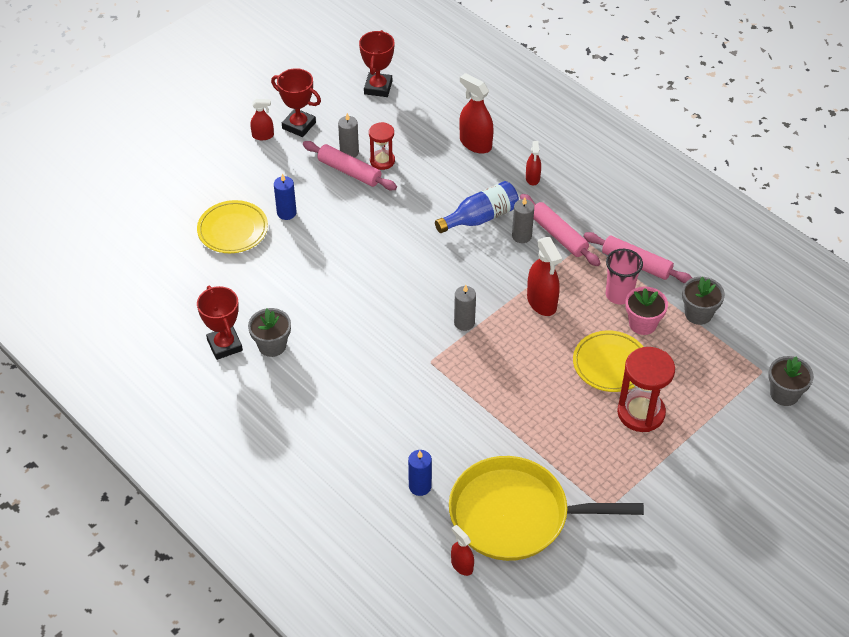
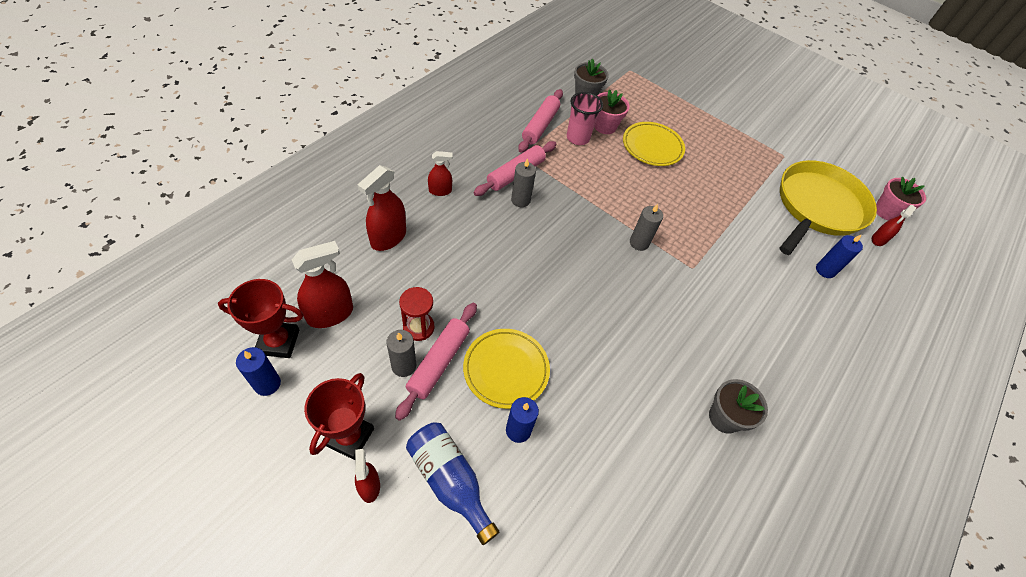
camera: 105 degrees left, 5 degrees up
(224, 345) = (743, 473): red trophy -> none
(233, 230) = (559, 498): yellow plate -> yellow plate (506, 370)
(345, 85) = (267, 384): none -> blue candle
(480, 218) = (500, 232): blue bottle -> blue bottle (449, 481)
(508, 597) = (886, 211): none -> pink flower pot
(515, 515) = (817, 207): yellow pan -> yellow pan turned 135 degrees counterclockwise
(542, 302) = (599, 187): red spray bottle -> red spray bottle (330, 314)
(641, 413) = (692, 133): red hourglass -> none
(784, 394) = (647, 62): grey flower pot -> none

